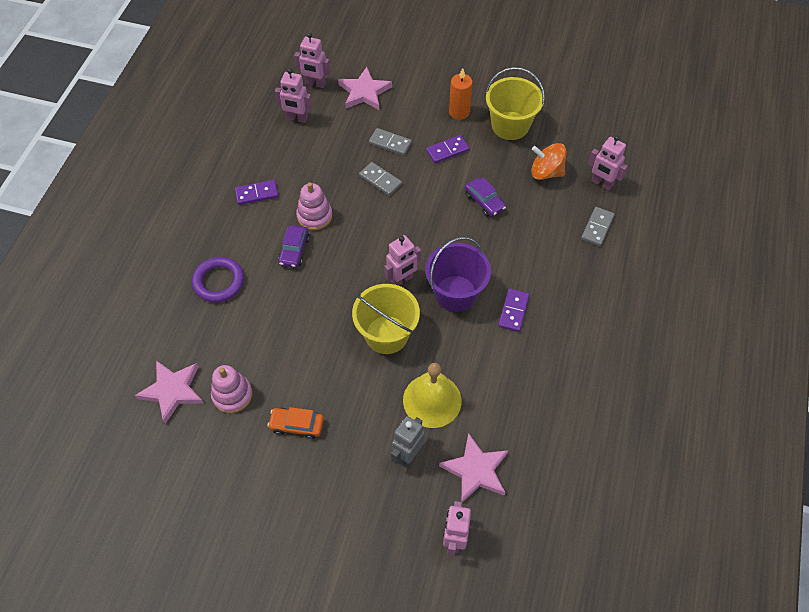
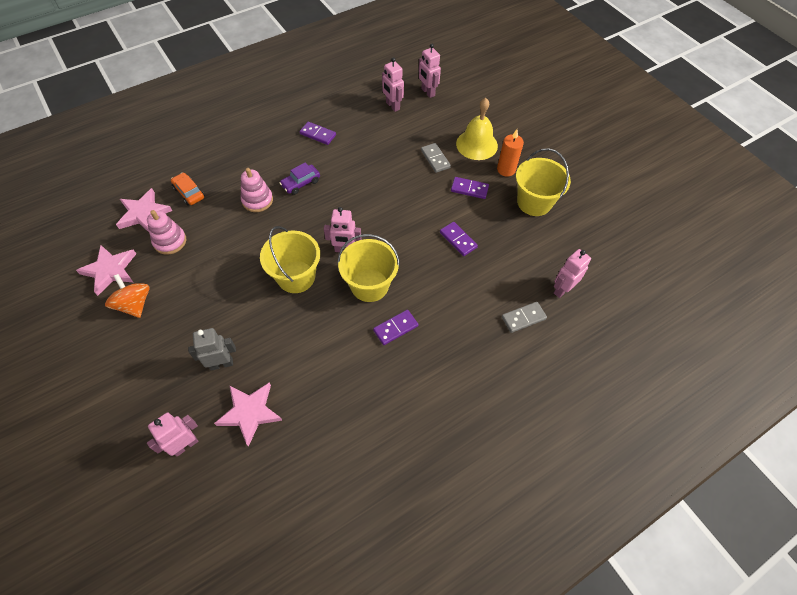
camera: 40 degrees right, 0 degrees up
(219, 282) = (238, 170): purple ring -> none
(297, 425) = (182, 289): orange car -> orange car (189, 193)
(314, 216) = (336, 171): pink stacking toy -> pink stacking toy (257, 200)
(364, 92) = (454, 116): pink star -> pink star (110, 270)
(380, 180) = (402, 177): grey domino -> none
(432, 400) = (275, 342): yellow bell -> yellow bell (476, 144)
(455, 293) = (369, 285): purple bucket -> yellow bucket
(484, 201) = (458, 240): purple car -> purple domino
(546, 172) = (526, 252): orange spinning top -> orange spinning top (134, 304)
(601, 183) = (562, 289): pink robot -> pink robot turned 60 degrees clockwise

